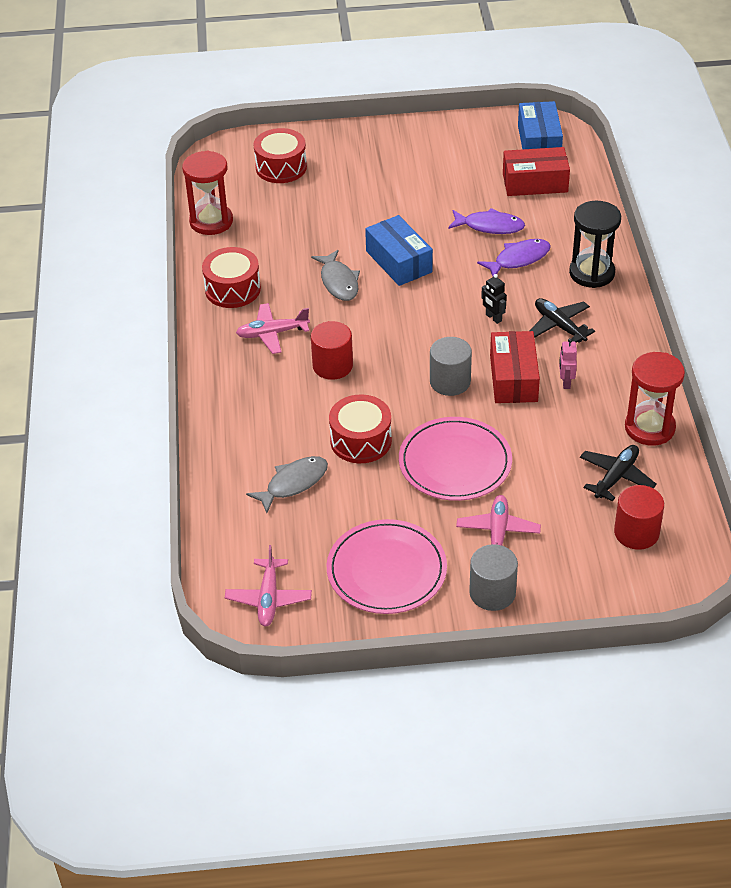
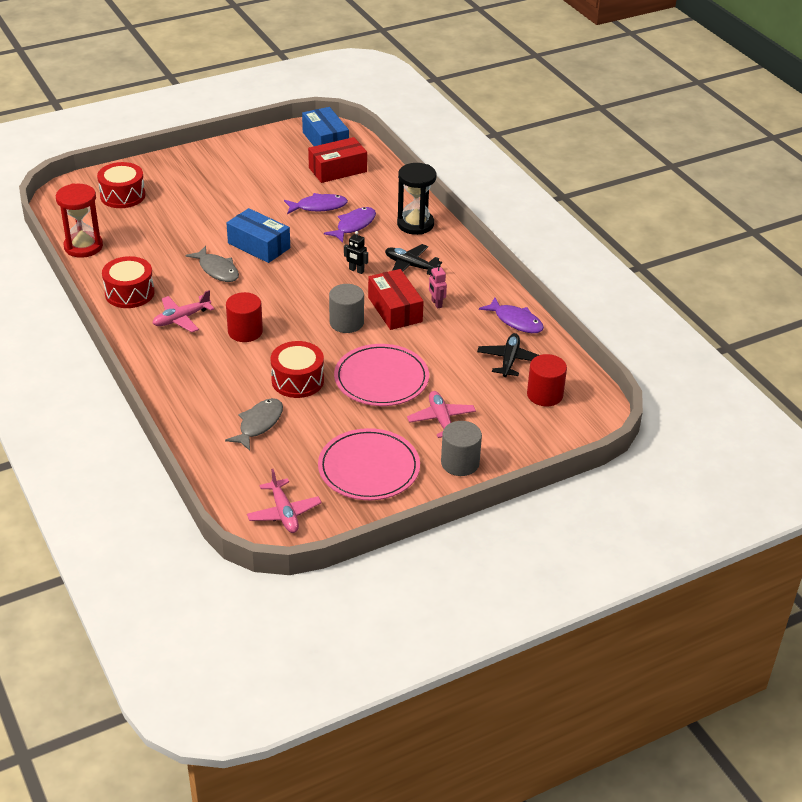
camera: 25 degrees left, 5 degrees down
(649, 428) = (516, 321): red hourglass -> purple fish

